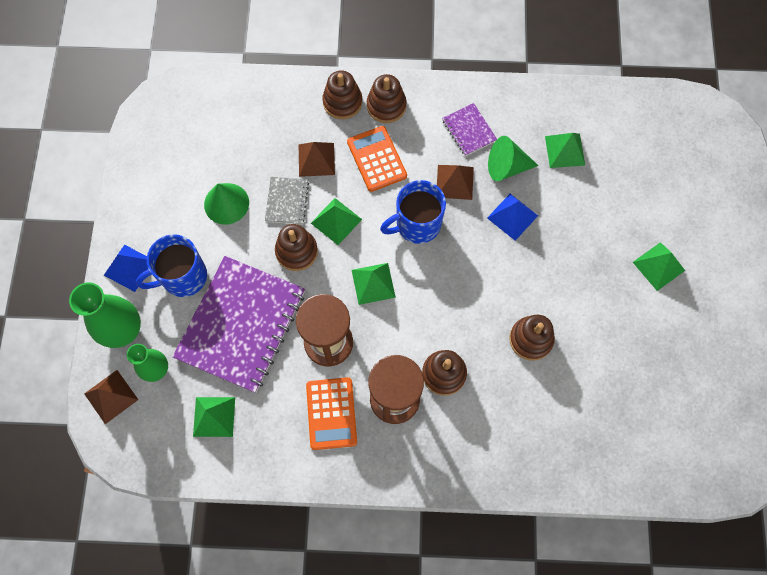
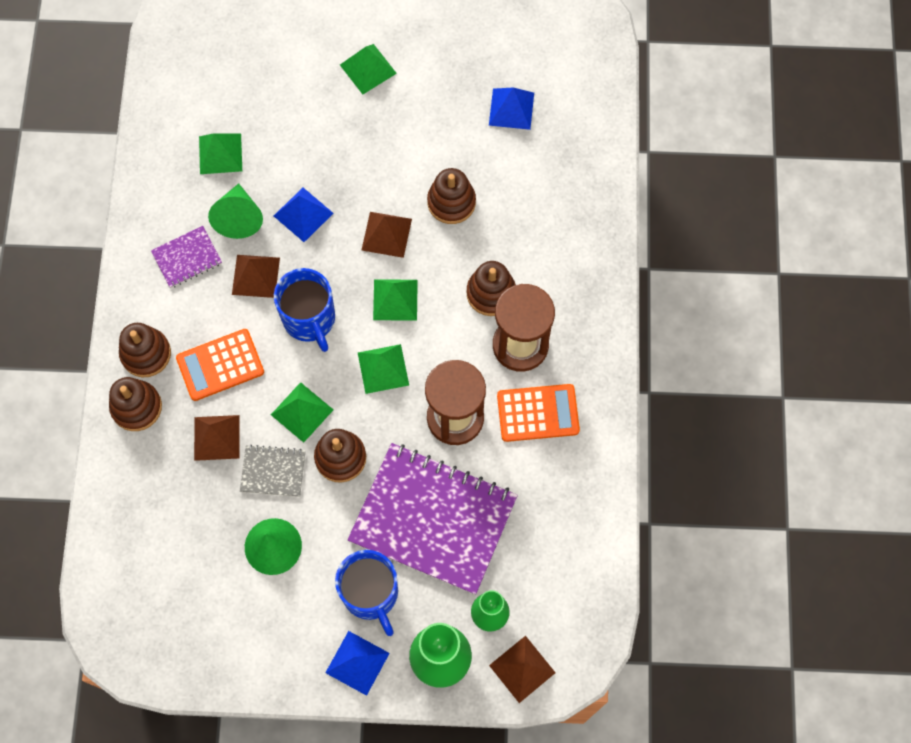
camera: 90 degrees left, 0 degrees up
(214, 416) = (544, 544): green pyramid -> green pyramid (395, 300)
(497, 284) = (386, 234): none -> brown pyramid
(630, 394) = (511, 109): none -> blue pyramid

